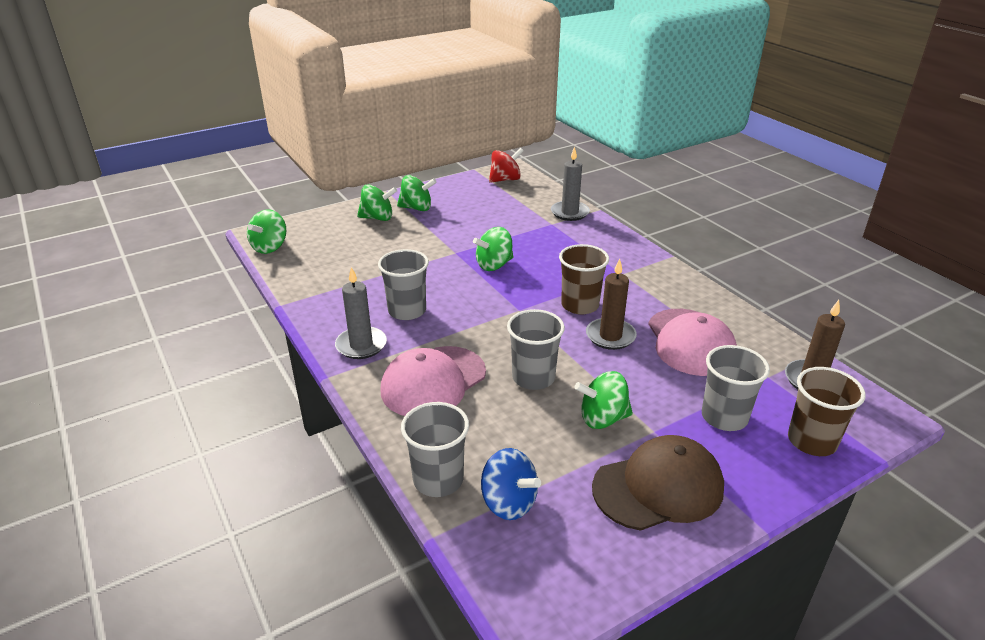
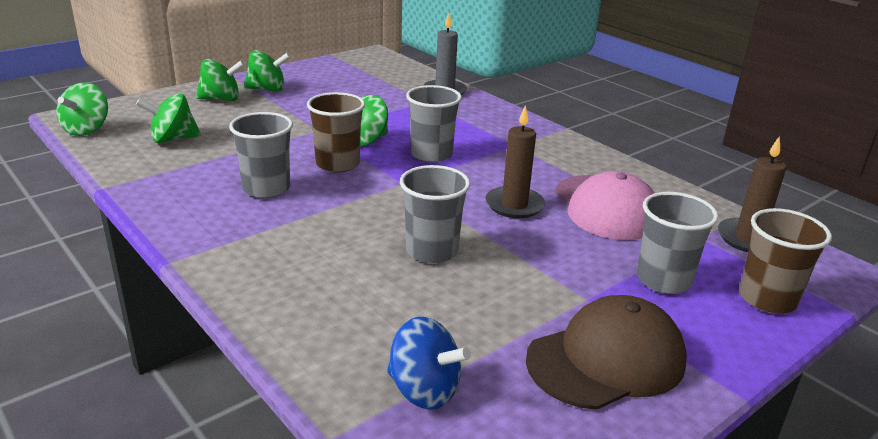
camera: 10 degrees left, 5 degrees down
(361, 345) = (211, 226): grey candle -> none
(433, 382) = (308, 261): pink cap -> none
(438, 480) = (328, 370): grey cup -> grey cup (431, 154)
(505, 179) = (367, 63): red spinning top -> none
(580, 305) = (473, 176): brown cup -> brown cup (337, 164)
(602, 418) = (523, 289): green spinning top -> green spinning top (172, 139)

